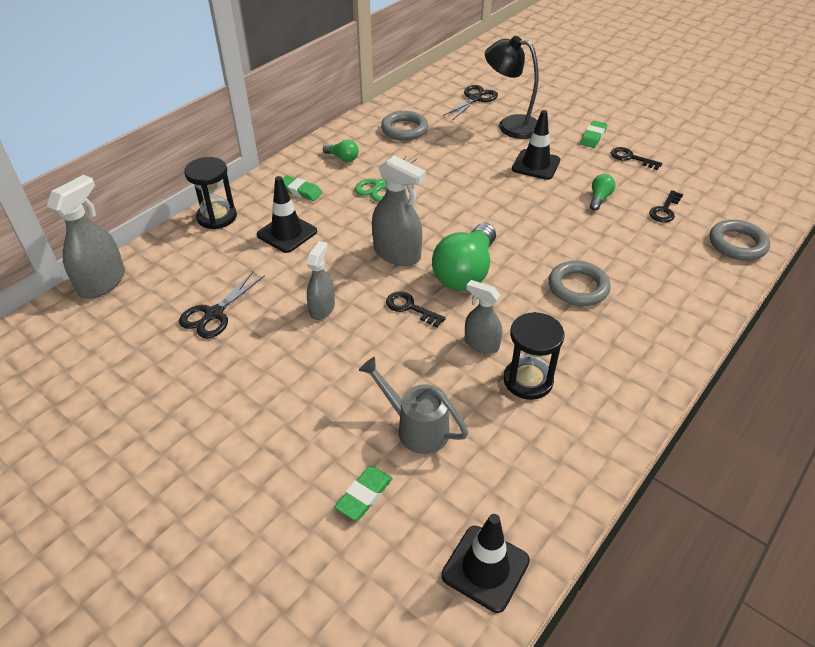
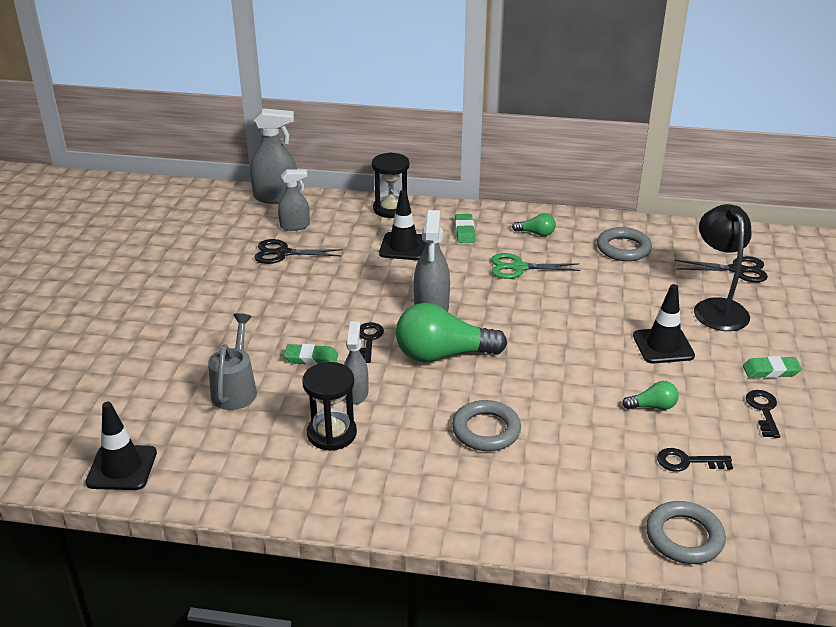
camera: 60 degrees right, 10 degrees down
(322, 309) = (329, 297): grey spray bottle -> grey spray bottle (295, 226)
(342, 158) = (536, 233): green light bulb -> green light bulb turned 75 degrees counterclockwise
(364, 495) = (155, 387): green eraser -> green eraser (311, 358)

